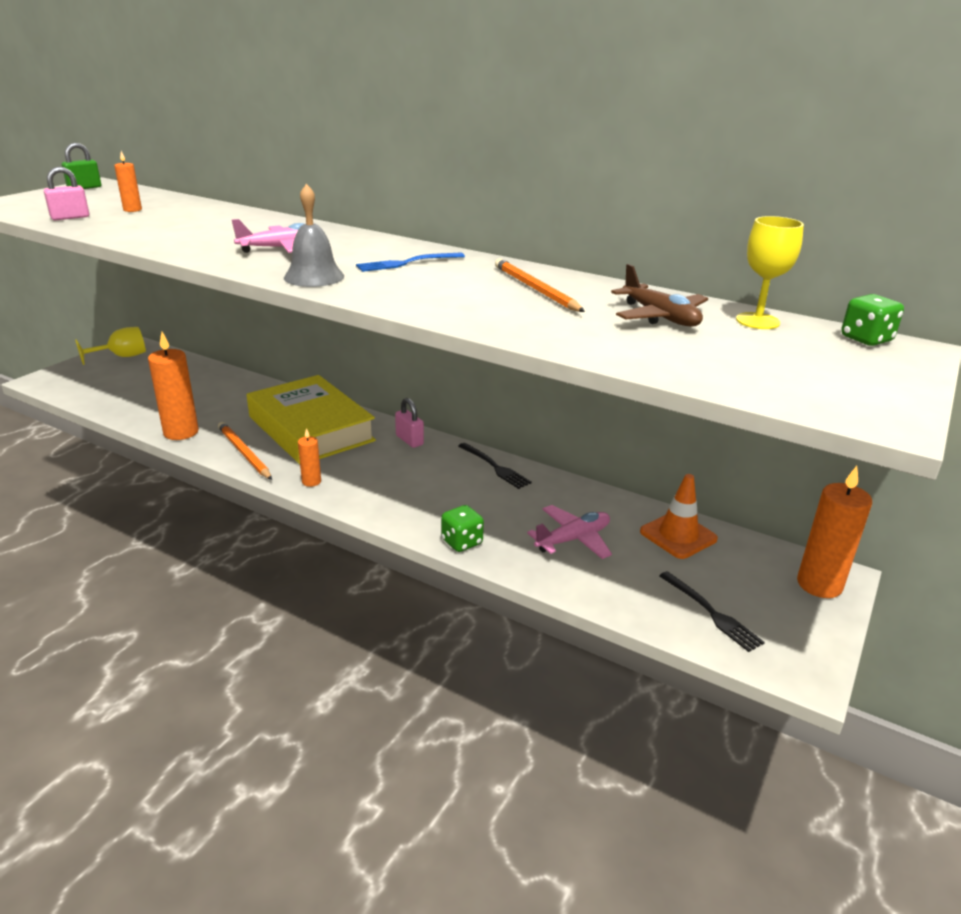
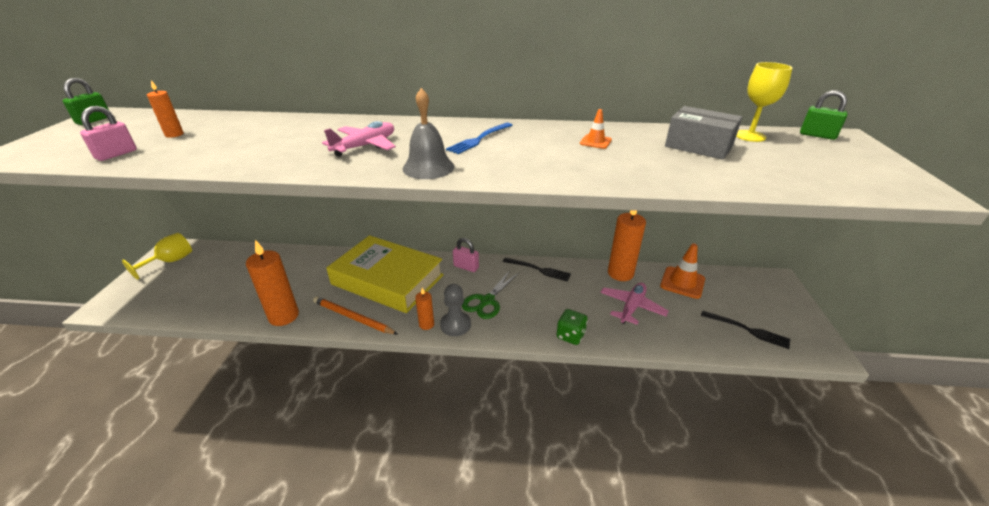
camera: 25 degrees left, 5 degrees up
(341, 491) = (455, 325): none -> grey pawn
(399, 480) = (487, 301): none -> green scissors
(535, 289) = (595, 142): orange pencil -> orange traffic cone
(660, 317) = (698, 146): brown plane -> grey box
(819, 584) = (775, 289): orange candle -> orange candle (620, 273)
(866, 339) = (817, 135): green dice -> green padlock

